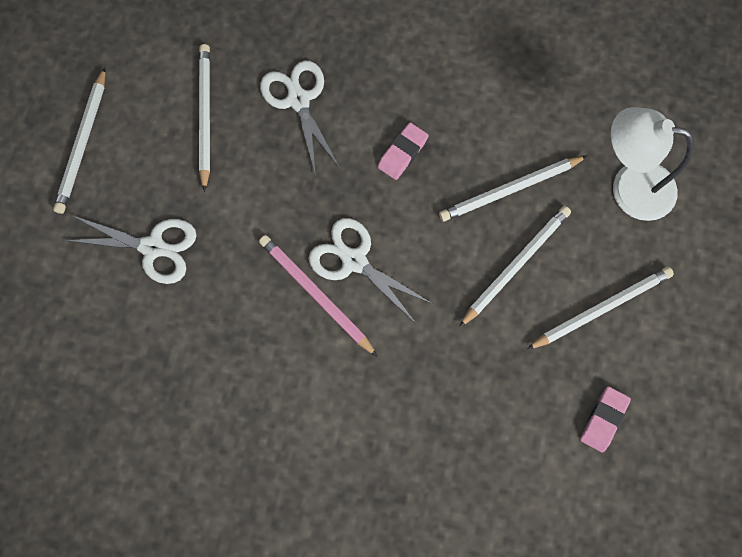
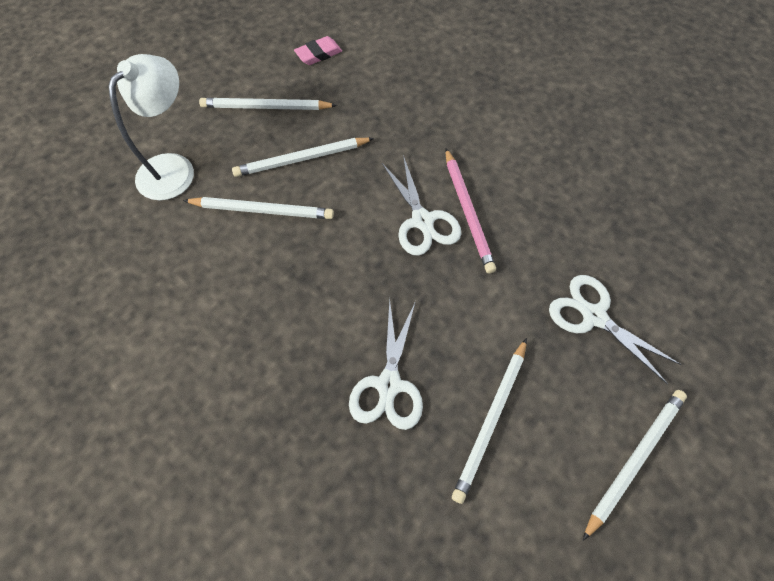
camera: 150 degrees left, 10 degrees down
(402, 153) = (326, 283): pink eraser -> none
(629, 187) = (174, 167): white lamp -> white lamp turned 105 degrees counterclockwise

